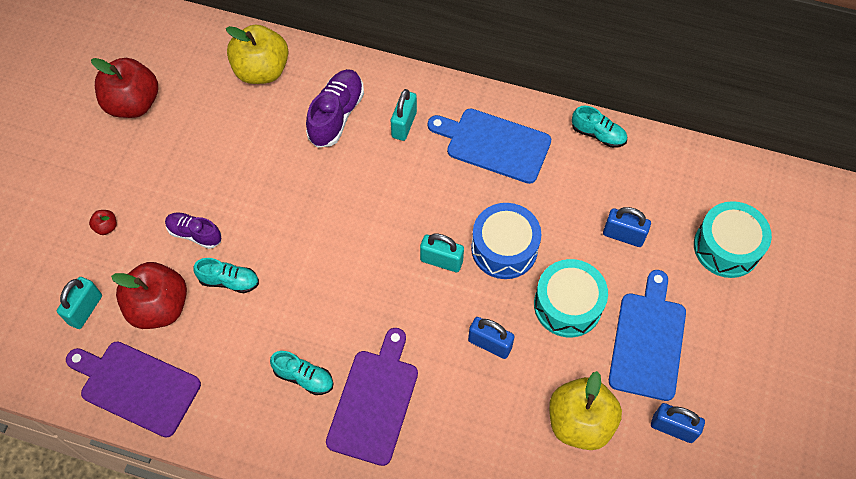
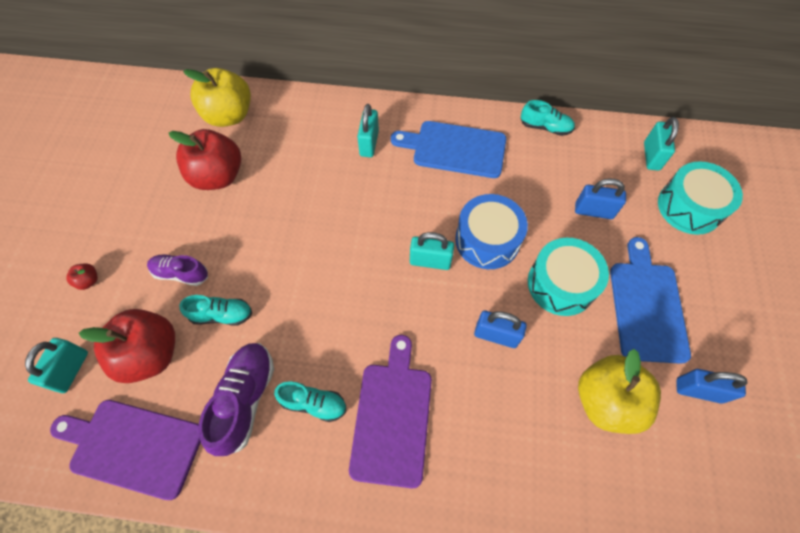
camera: 10 degrees left, 0 degrees up
(133, 103) = (108, 161): red apple -> red apple (218, 176)
(336, 115) = (305, 144): purple shoe -> purple shoe (245, 400)
(704, 185) = (651, 156): none -> turquoise padlock

